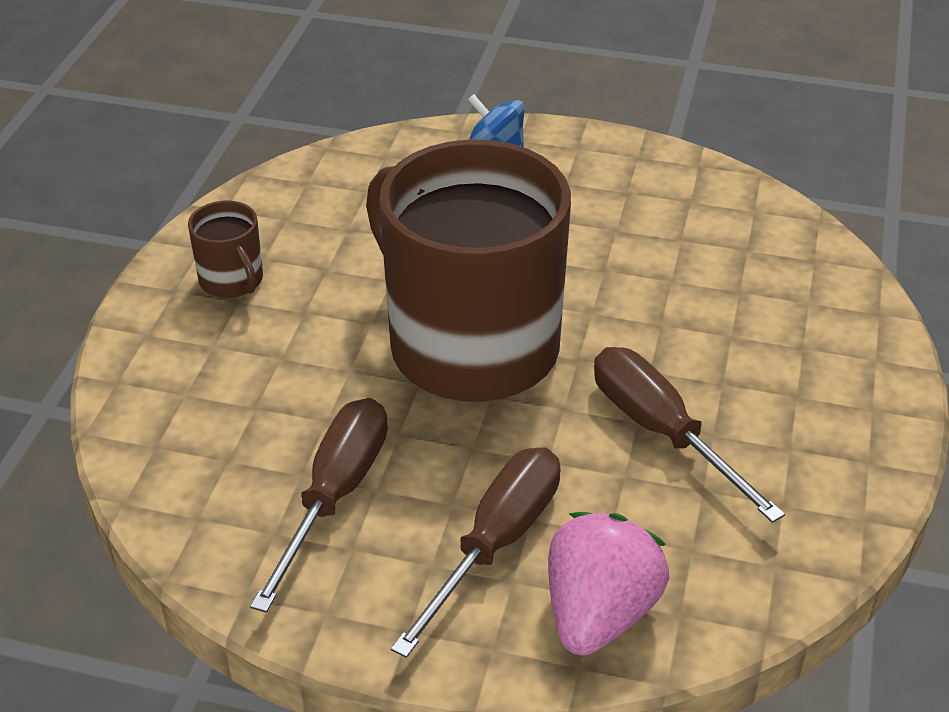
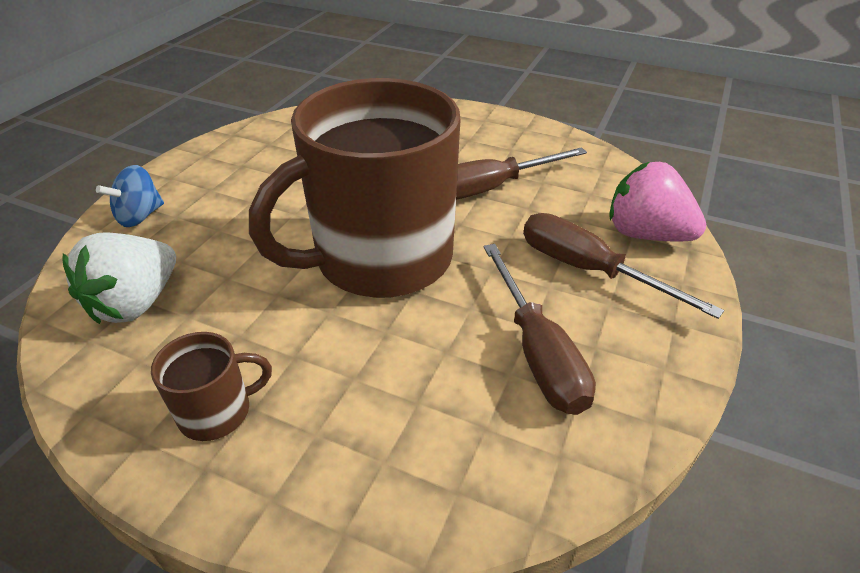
camera: 80 degrees left, 0 degrees up
(335, 495) = (537, 352): brown screwdriver -> brown screwdriver turned 135 degrees counterclockwise
(359, 192) = (136, 303): none -> white strawberry

